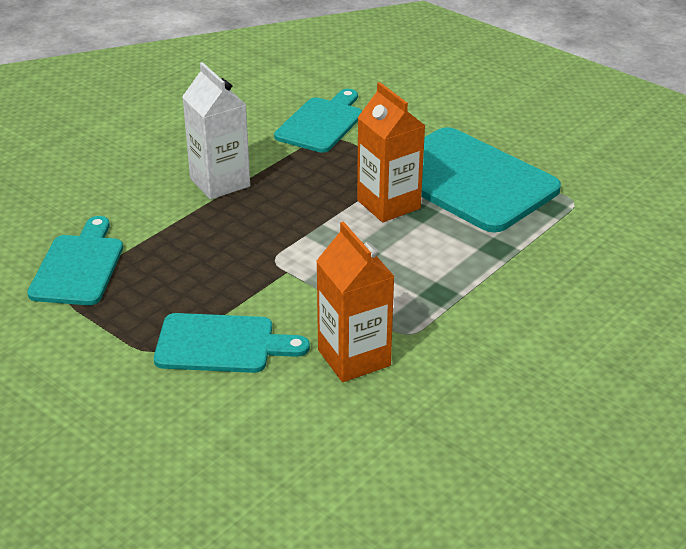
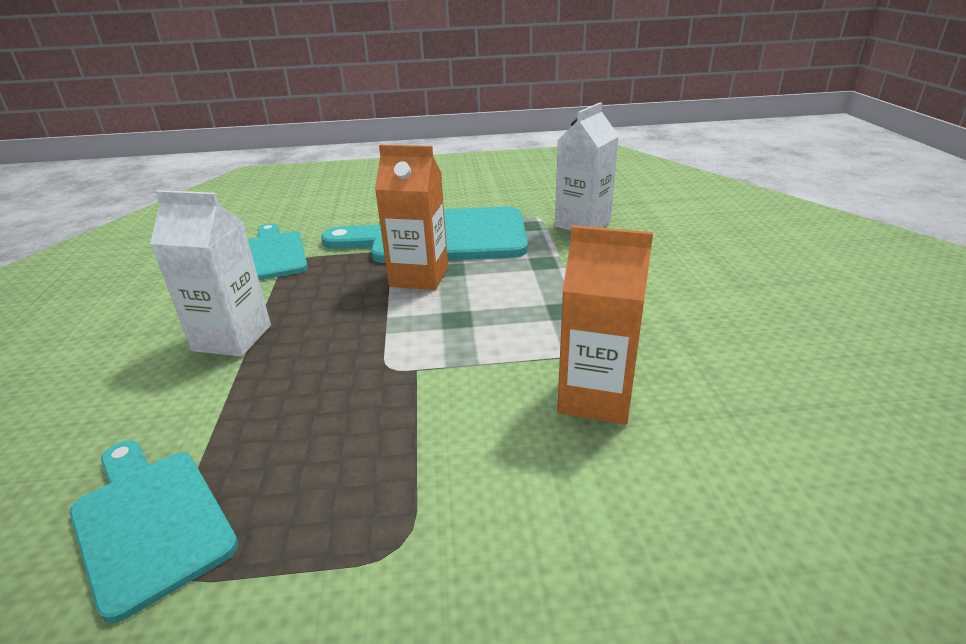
camera: 45 degrees left, 5 degrees down
(222, 344) = (463, 477): turquoise cutting board -> none
(599, 233) = (582, 224): none -> white carton

